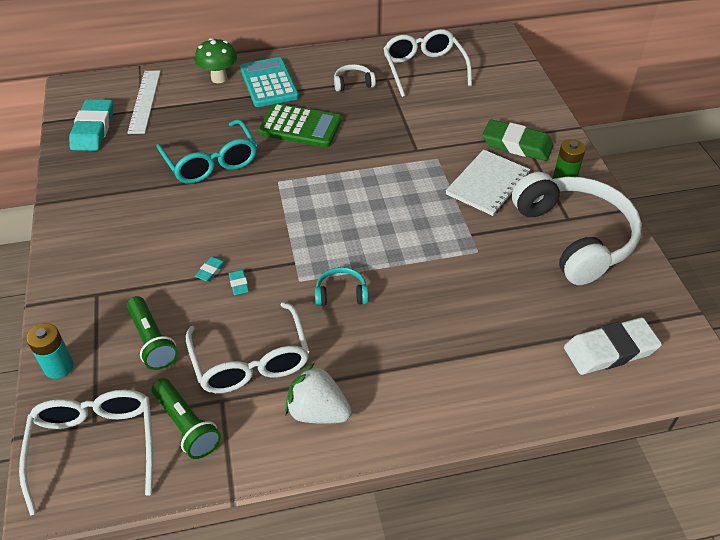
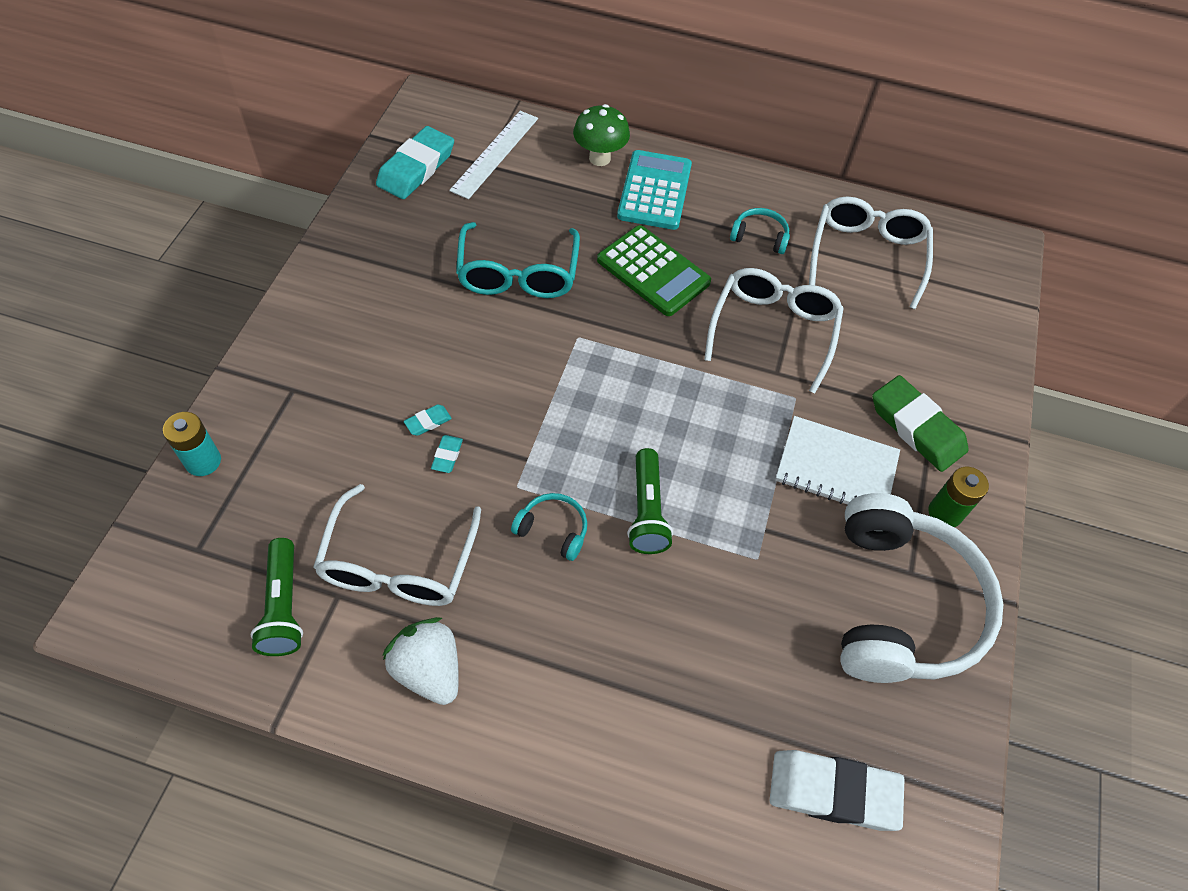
camera: 25 degrees right, 10 degrees up
(95, 447) = (181, 579): white glasses -> white glasses (773, 331)
(152, 340) = (312, 480): green flashlight -> green flashlight (647, 511)
(353, 83) = (759, 237): white headphones -> turquoise headphones
(487, 184) = (836, 467): white notebook -> white notebook turned 45 degrees clockwise

